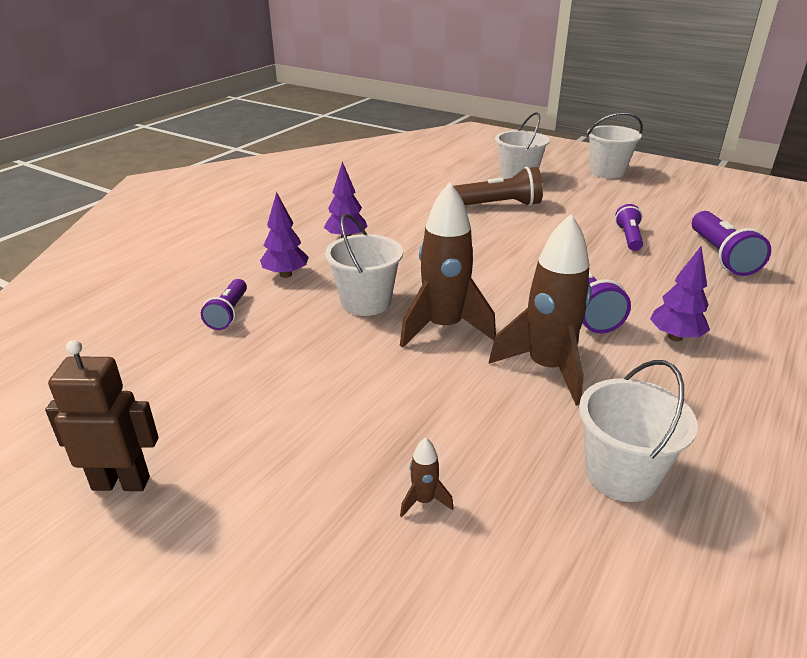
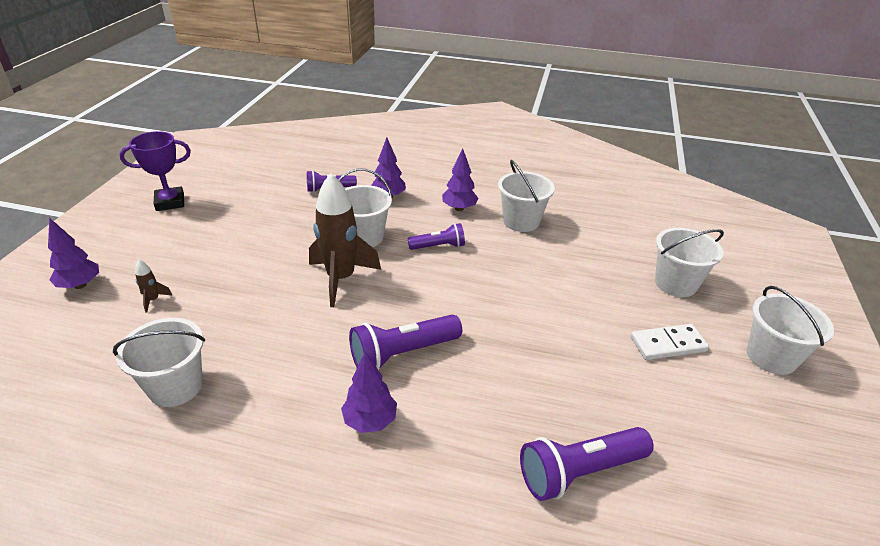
camera: 70 degrees right, 5 degrees up
(121, 483) = (170, 202): brown robot -> purple trophy
(337, 610) = (80, 285): none -> purple tree
(393, 214) = (521, 221): none -> white bucket
(499, 205) = (589, 279): brown flashlight -> none
(547, 368) = (298, 339): brown rocket -> none
(589, 197) = (668, 344): none -> white domino
(628, 237) = (577, 383): purple flashlight -> purple flashlight (438, 246)

